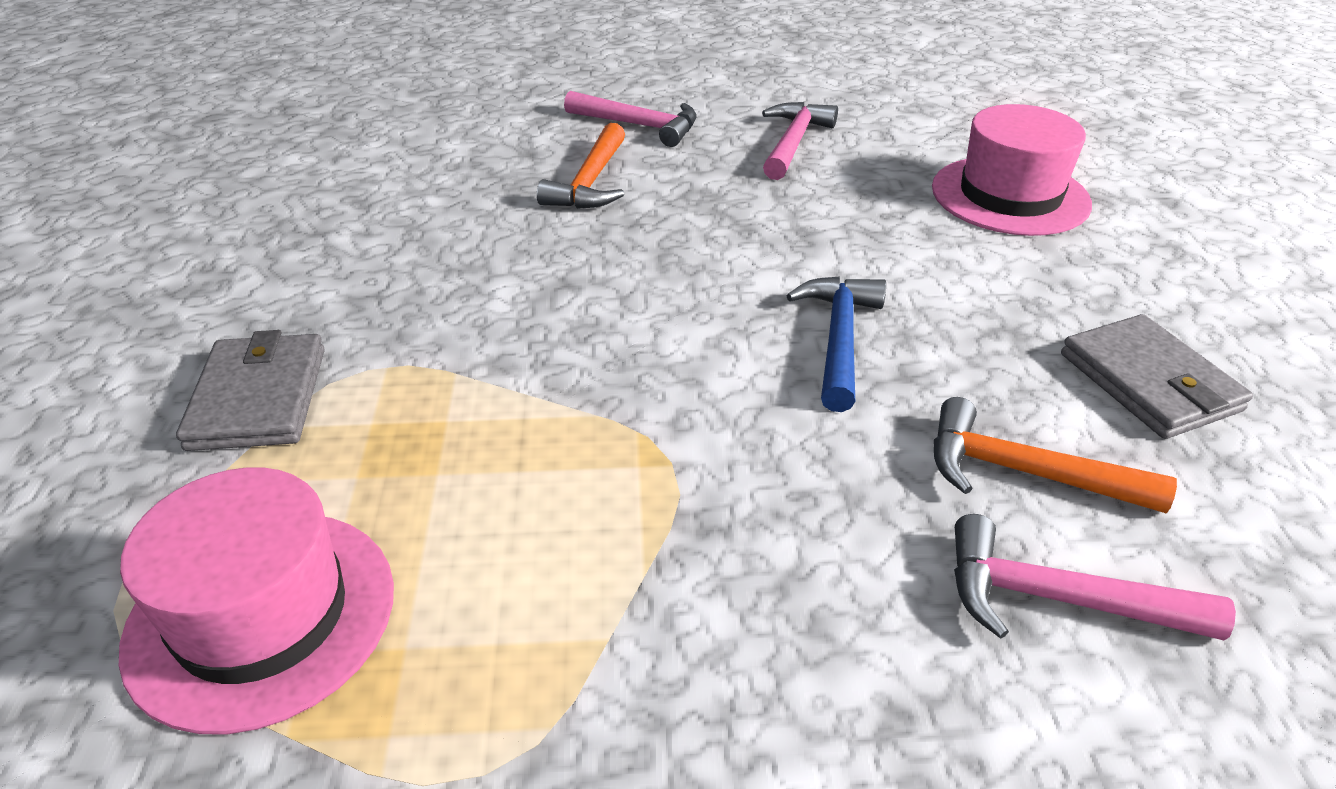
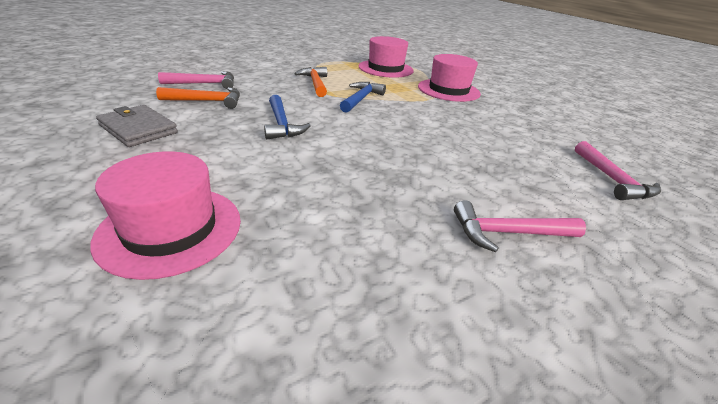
camera: 150 degrees right, 5 degrees down
(259, 398) = (448, 90): grey wallet -> pink hat
(581, 402) = (361, 99): none -> blue hammer
(591, 182) = (467, 174): orange hammer -> orange hammer (315, 83)
(793, 143) = (374, 247): pink hammer -> pink hammer (612, 179)

